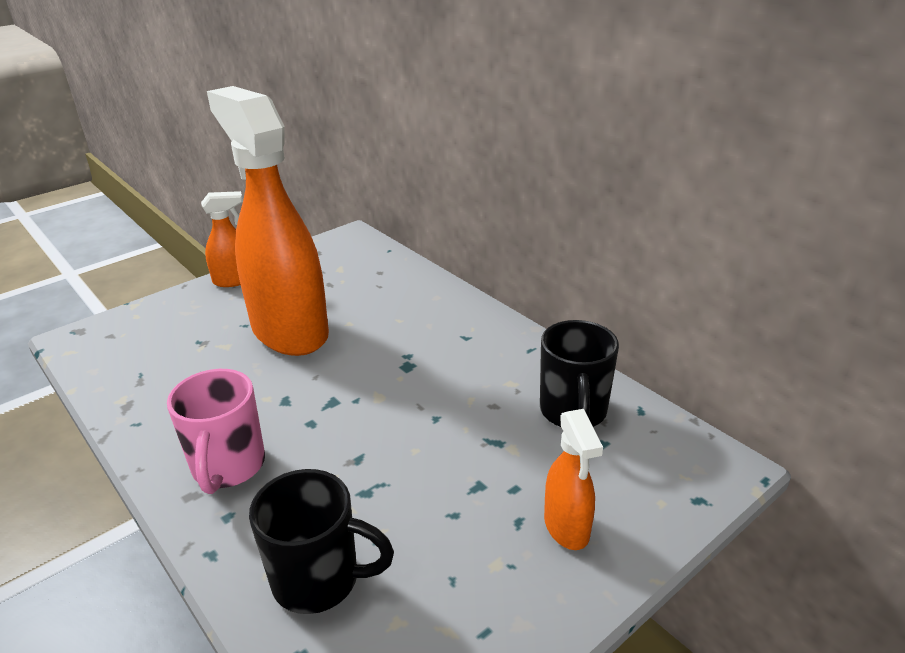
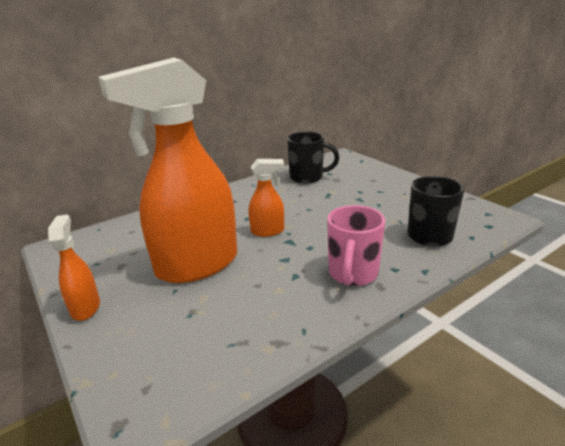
camera: 85 degrees left, 5 degrees down
(228, 467) = (352, 274): pink mug -> pink mug turned 105 degrees clockwise
(566, 527) = (381, 182): orange spray bottle -> orange spray bottle (268, 231)

